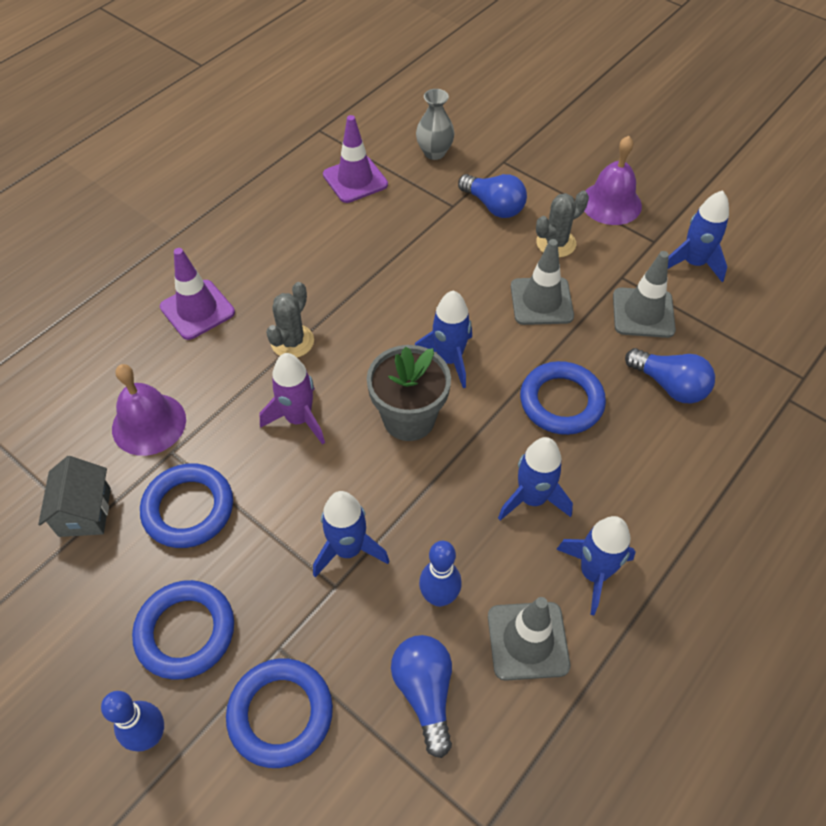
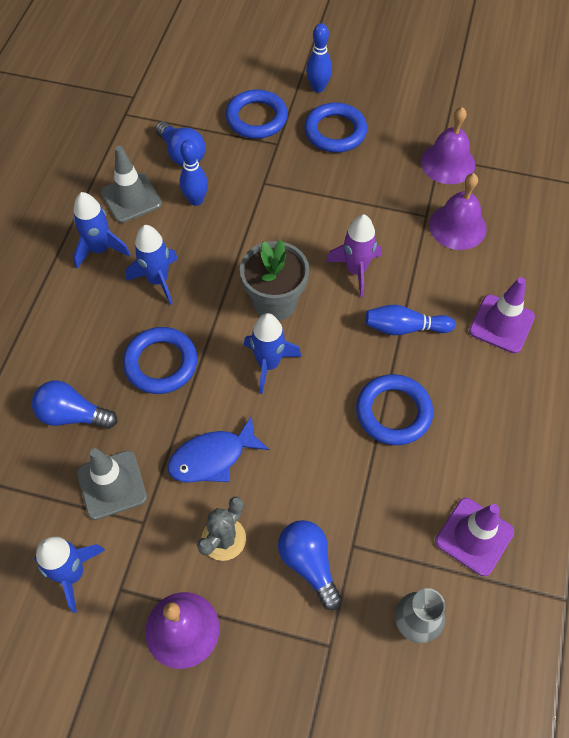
camera: 155 degrees right, 5 degrees up
(85, 512) = (447, 163): grey house -> purple bell
(188, 509) = (385, 188): blue ring -> blue ring (393, 412)
(292, 341) = (404, 328): grey cactus -> blue bowling pin
(348, 549) = (268, 204): blue rocket -> none
(494, 206) = (309, 564): blue light bulb -> blue light bulb turned 45 degrees clockwise
(541, 301) = (212, 457): grey traffic cone -> blue fish

